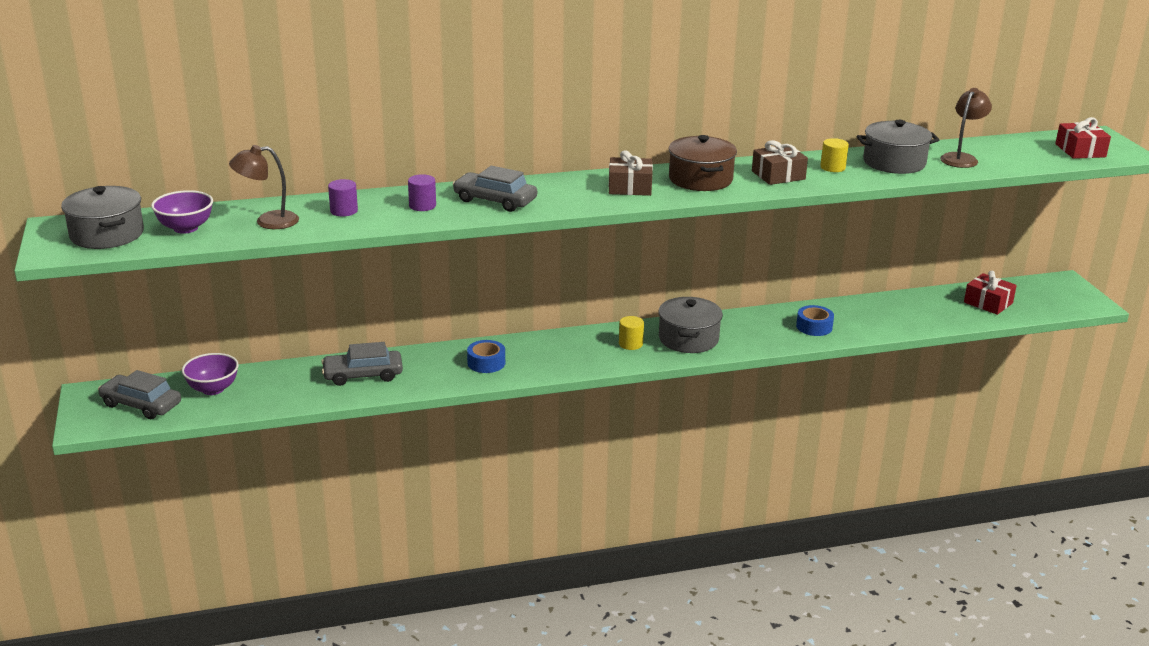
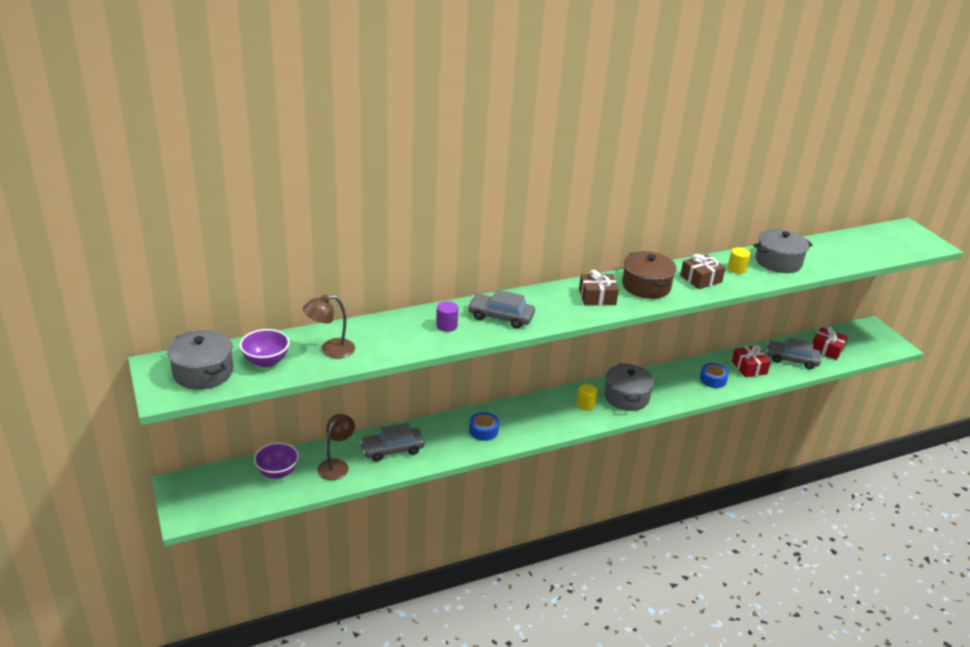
camera: 10 degrees left, 5 degrees up
(141, 404) = (224, 492): grey car -> grey car (792, 359)
(344, 211) = (387, 335): purple cylinder -> none
(961, 158) = (823, 255): brown lamp -> brown lamp (336, 465)
(1080, 150) = (901, 243): red gift -> red gift (749, 367)

